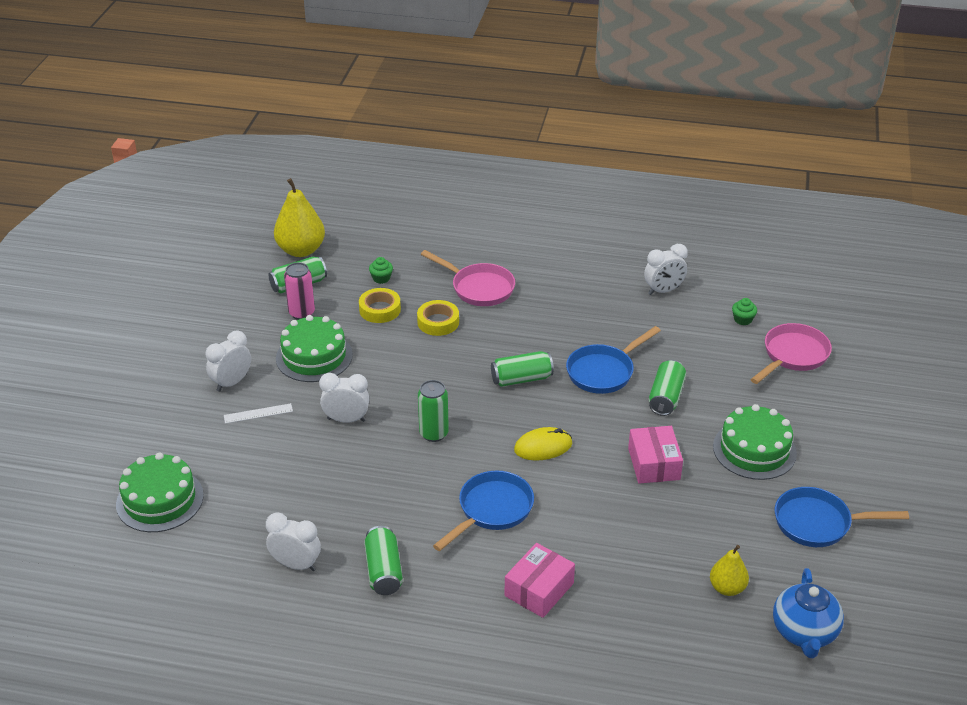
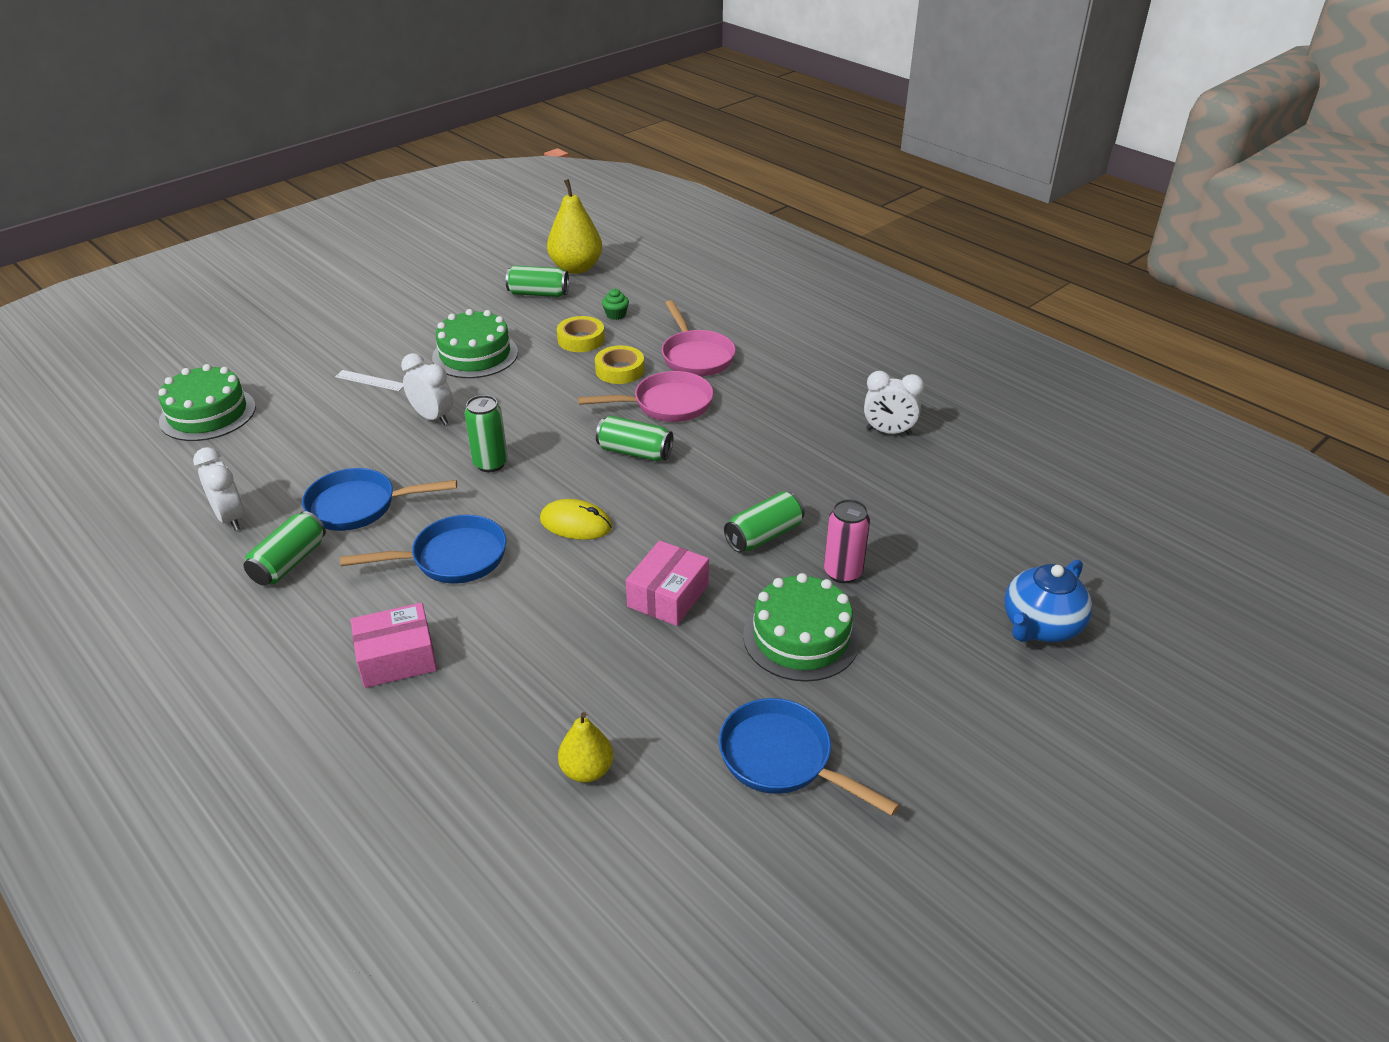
camera: 35 degrees right, 0 degrees up
(232, 383) = (383, 348): white clock -> none
(301, 313) = (511, 316): pink can -> pink can (843, 572)
(604, 372) = (727, 481): blue pan -> blue pan (359, 506)
(743, 320) = (949, 496): green cupcake -> none
(792, 356) = (968, 559): pink pan -> pink pan (666, 404)
(804, 633) = (613, 877): blue teapot -> blue teapot (1040, 626)

